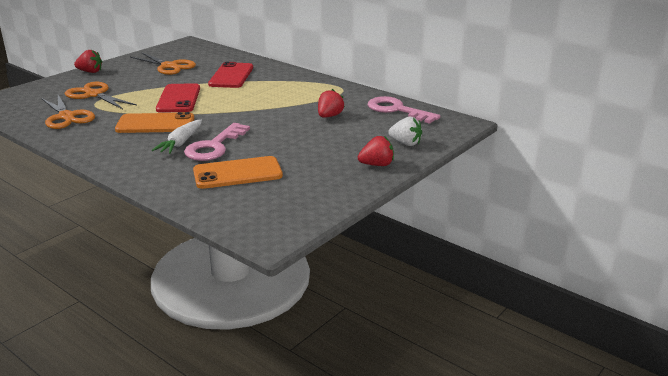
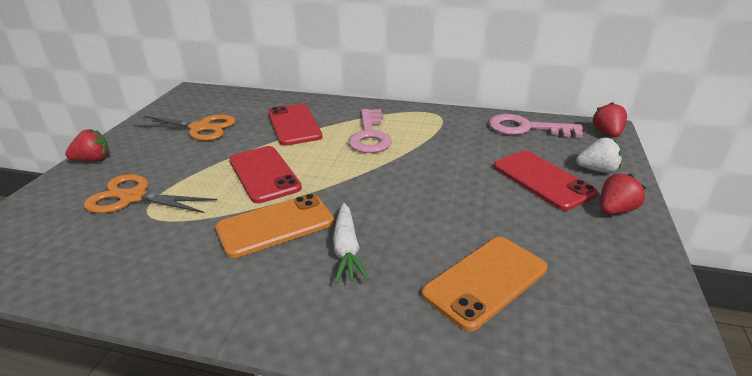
camera: 25 degrees left, 5 degrees up
(66, 117) = (122, 251): orange scissors -> none
(214, 146) = (399, 241): pink key -> pink key (370, 136)
(329, 116) = (472, 153): red strawberry -> red strawberry (607, 133)
(354, 140) = (542, 180): none -> red phone

